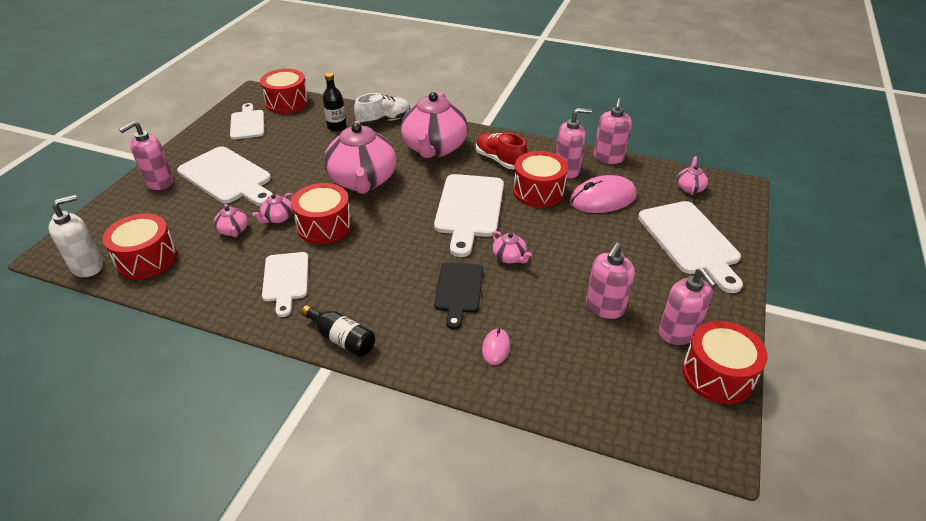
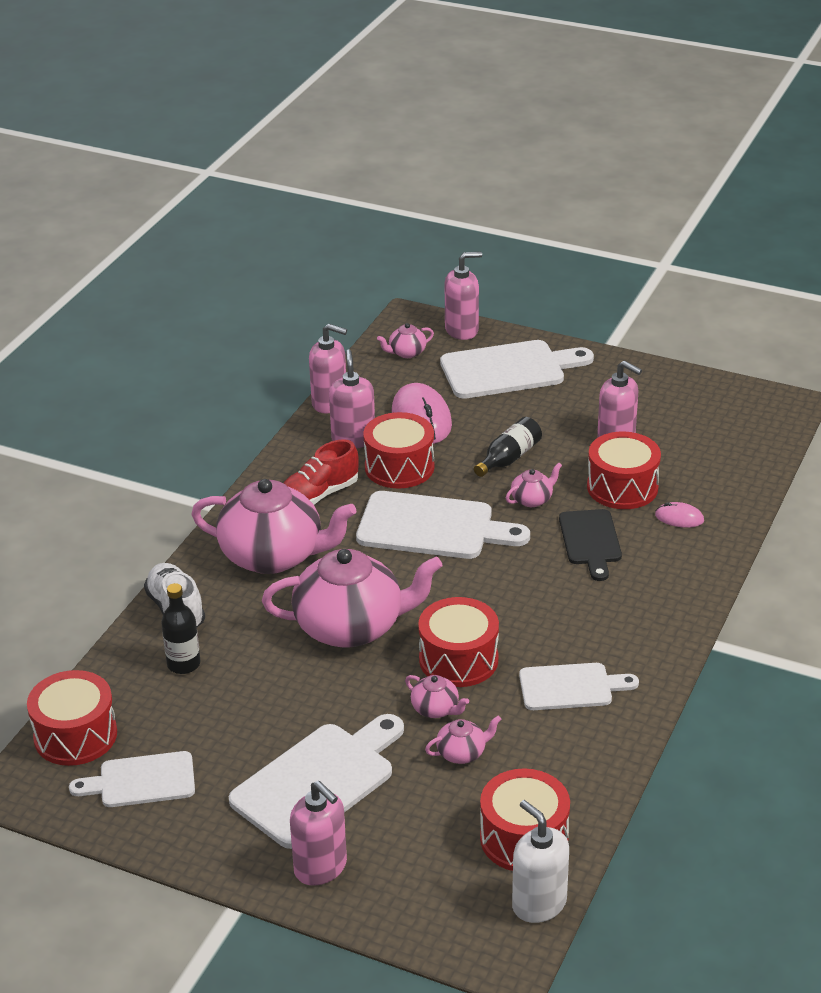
camera: 85 degrees left, 5 degrees down
(341, 339) = (672, 631): black bottle -> black bottle (509, 458)
(459, 290) = (590, 541): black cutting board -> black cutting board turned 75 degrees clockwise
(678, 333) = (652, 401): pink soap dispenser -> pink soap dispenser (462, 330)
(690, 188) = (406, 353): pink teapot -> pink teapot turned 45 degrees counterclockwise
(717, 375) = (704, 388): red drum -> red drum (622, 487)

